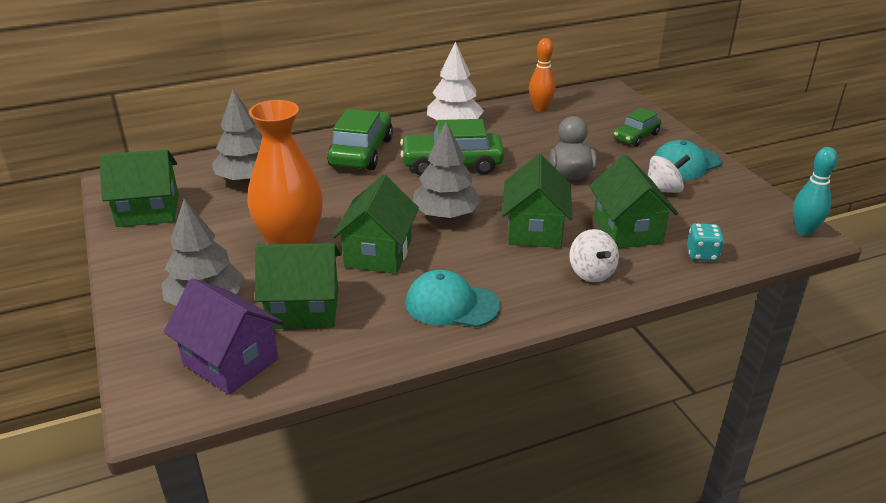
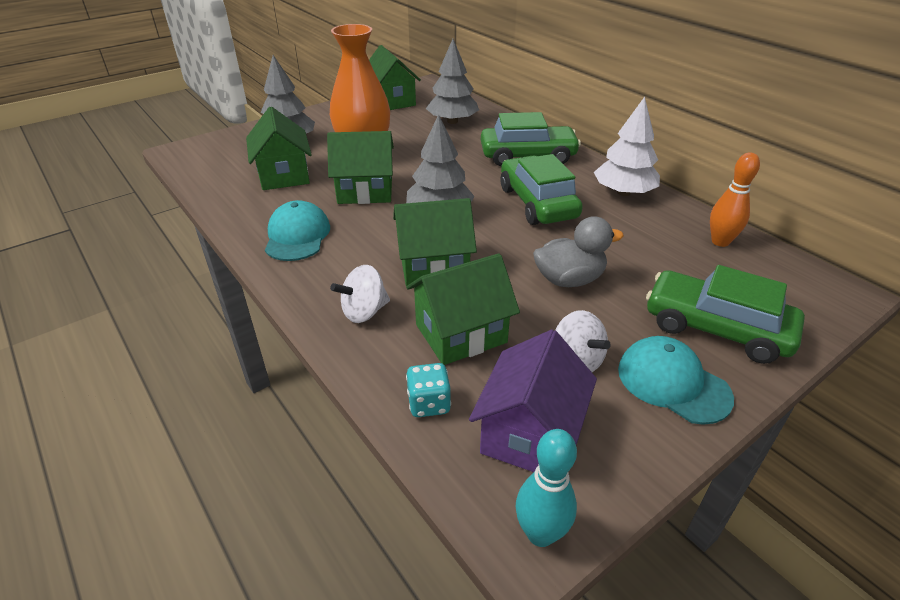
camera: 75 degrees right, 5 degrees up
(230, 361) = (224, 163): purple house -> purple house (529, 433)
(636, 136) = (716, 328): green car -> green car, size x1.69

